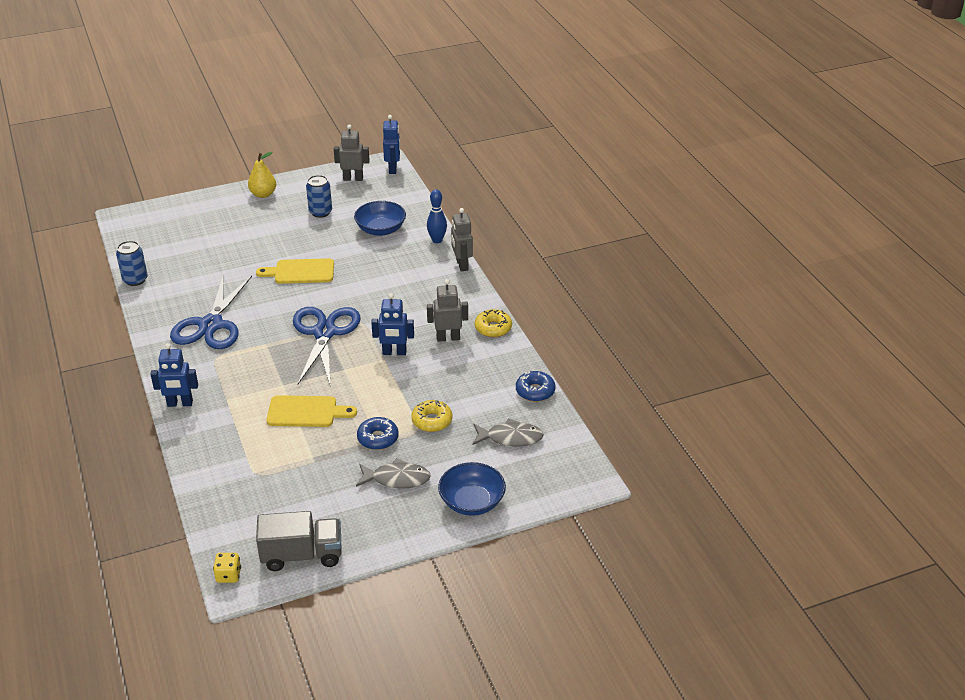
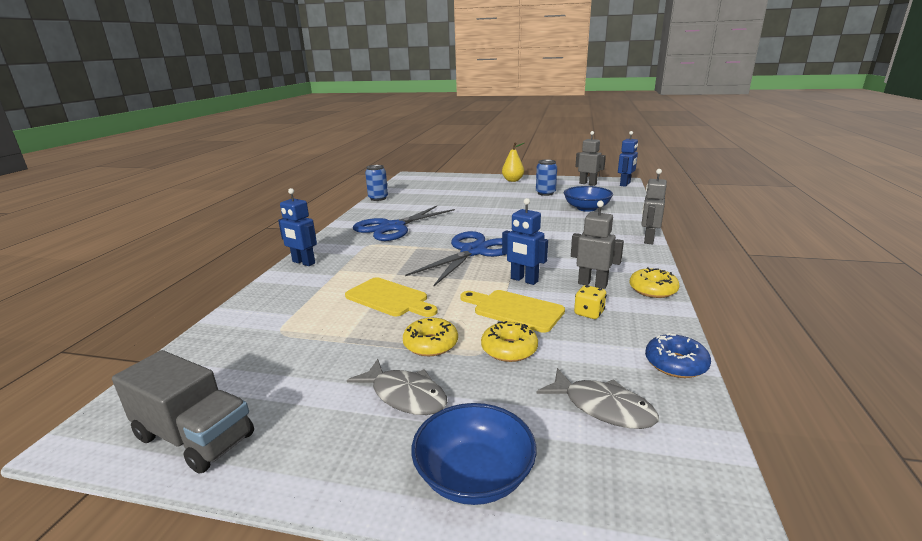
camera: 35 degrees right, 15 degrees down
(228, 575) = (102, 420): yellow dice -> yellow dice (589, 313)
(301, 272) = (495, 216): yellow cutting board -> yellow cutting board (514, 310)
(378, 438) = (430, 344): blue donut -> yellow donut
(437, 240) = (634, 222): blue bowling pin -> none

